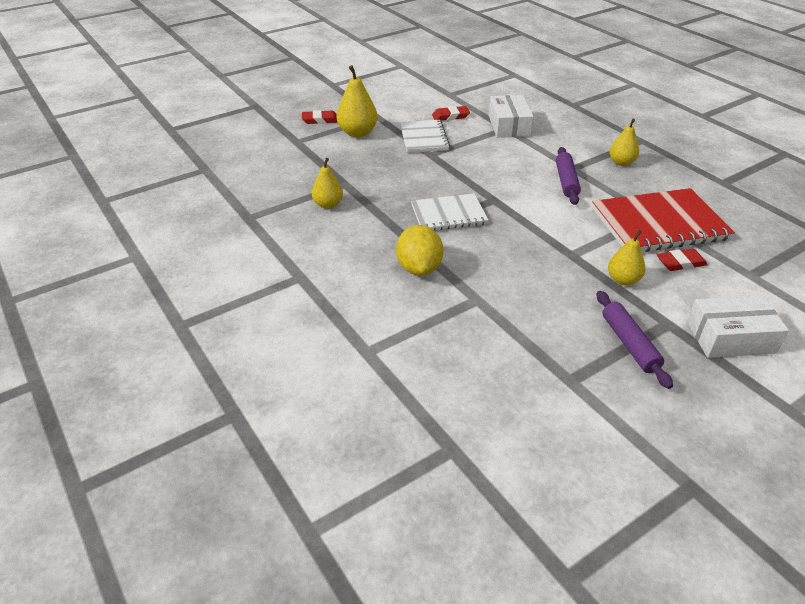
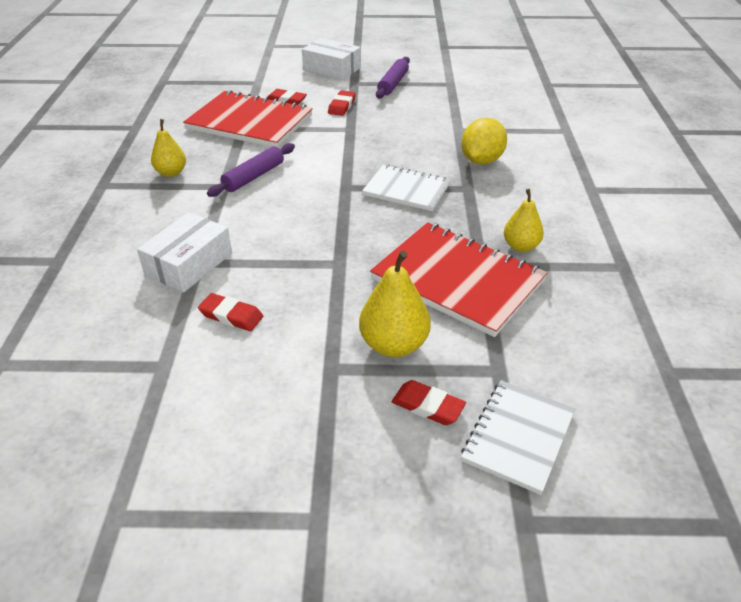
camera: 145 degrees left, 0 degrees up
(352, 170) = (457, 280): none -> red notebook
(423, 138) = (316, 292): white notebook -> white notebook (518, 437)
(623, 280) = (342, 106): yellow pear -> red eraser

